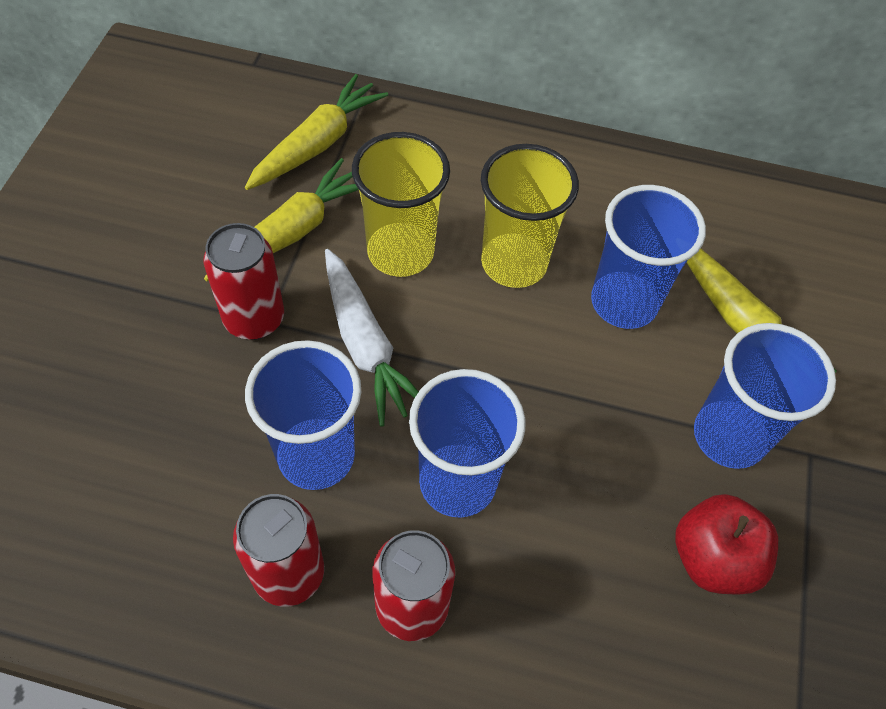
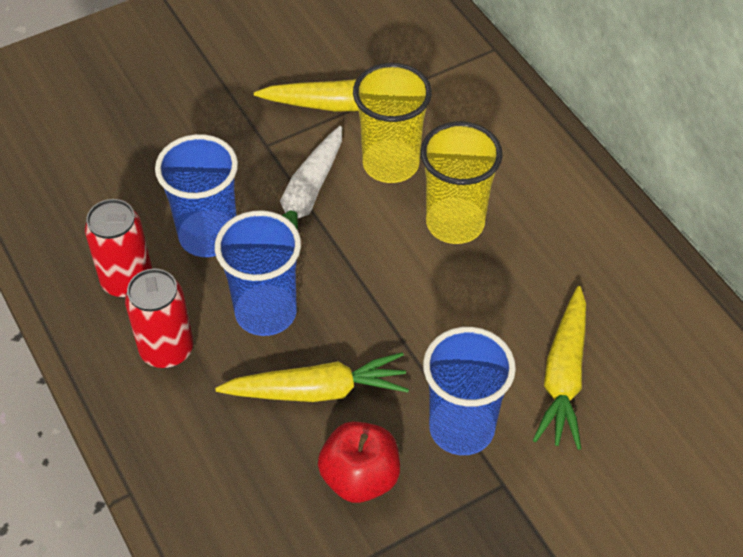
camera: 50 degrees right, 5 degrees down
(254, 319) = (261, 138): red can -> none
(317, 144) = (419, 62): yellow carrot -> yellow carrot (317, 390)
(624, 302) = (498, 301): blue cup -> none

